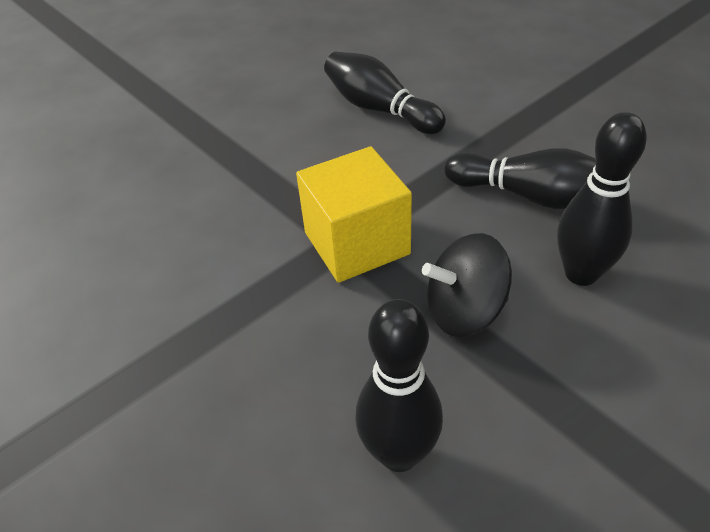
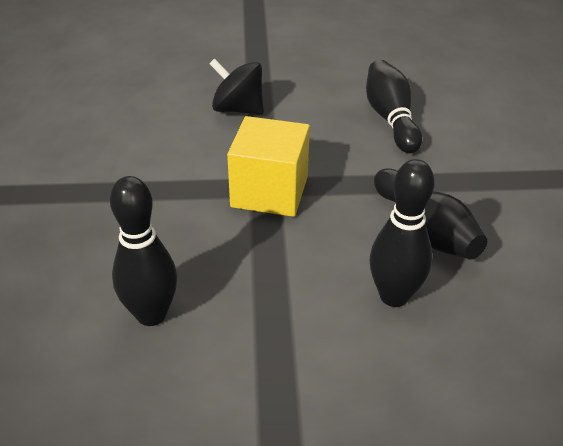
camera: 35 degrees right, 5 degrees down
(465, 311) = (285, 269): black spinning top -> black spinning top (238, 109)

